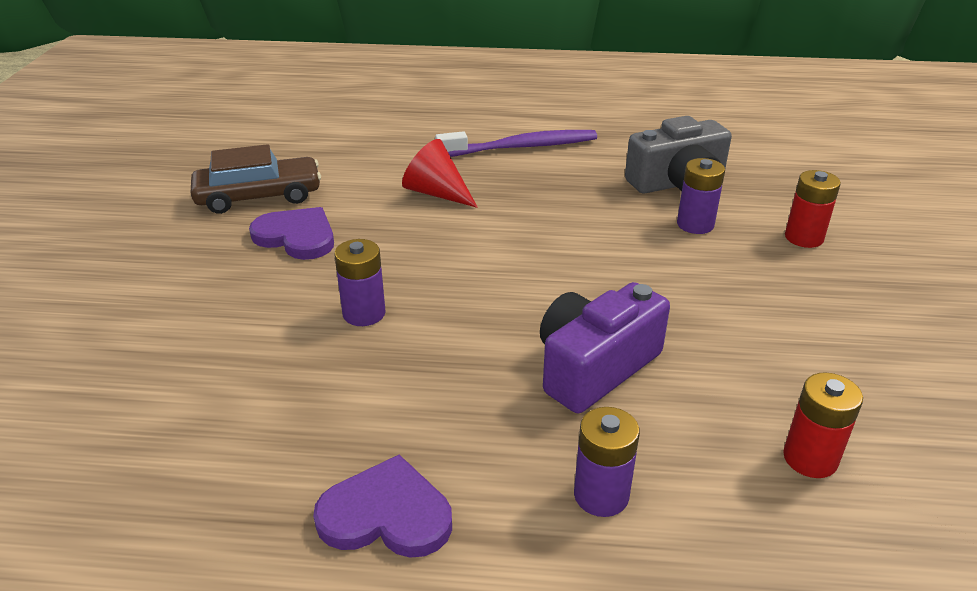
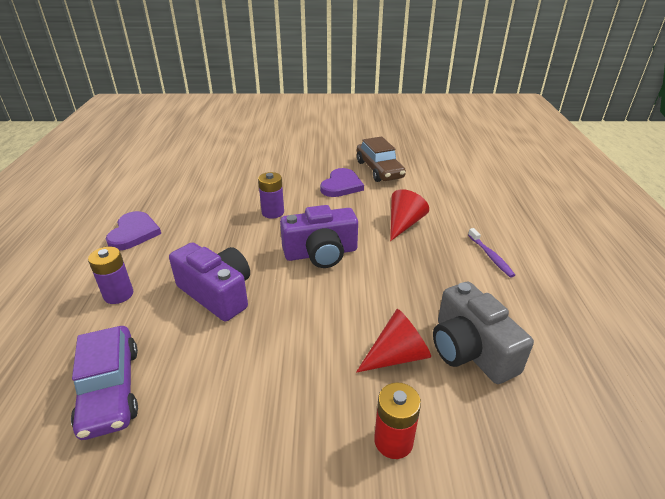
camera: 85 degrees right, 0 degrees up
(499, 266) = (321, 253): none -> purple camera
(521, 147) = (490, 256): purple toothbrush -> purple toothbrush, size x0.55
(695, 224) = (397, 356): purple battery -> red cone
(810, 458) = (110, 389): red battery -> purple car

